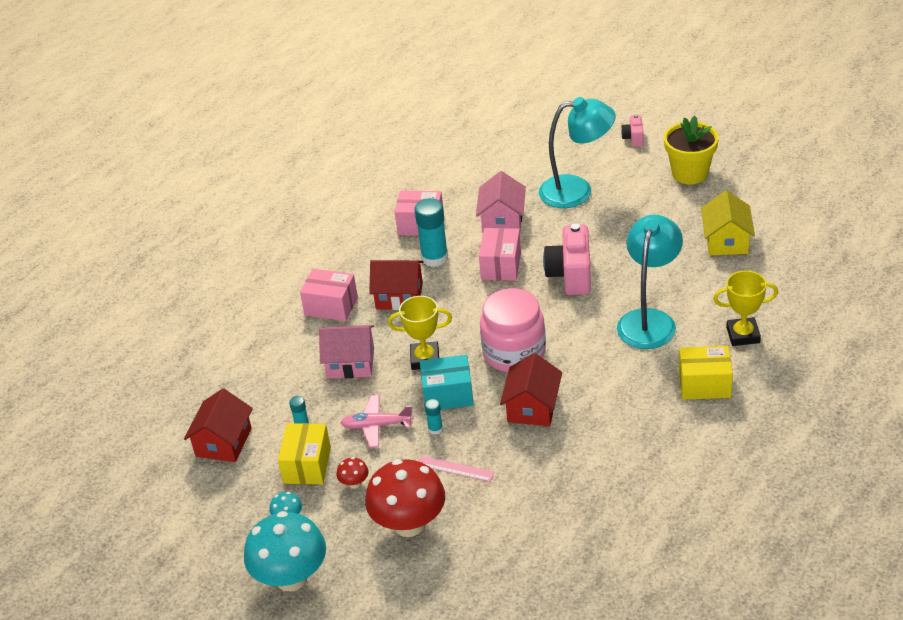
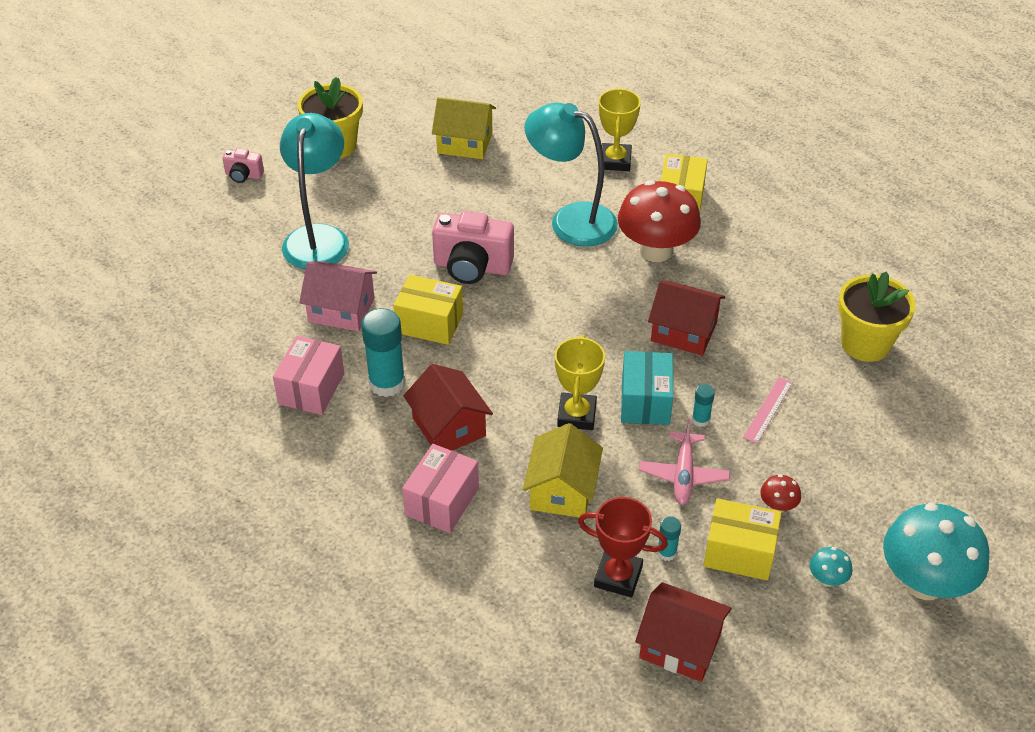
camera: 85 degrees left, 5 degrees up
(278, 403) = (618, 576): none -> red trophy
(350, 363) = (562, 490): pink house -> yellow house
(399, 296) = (449, 427): red house -> red house turned 45 degrees counterclockwise
(409, 524) = (848, 461): red mushroom -> red mushroom (656, 251)
(501, 265) = (429, 323): pink box -> yellow box
(514, 353) = (590, 334): pink jar -> none
(551, 528) = (865, 344): none -> yellow flower pot

